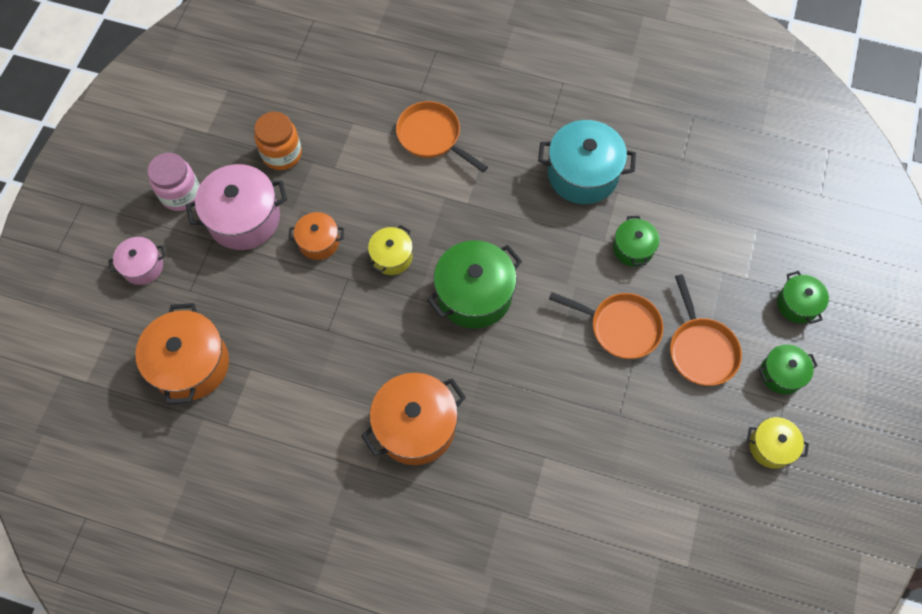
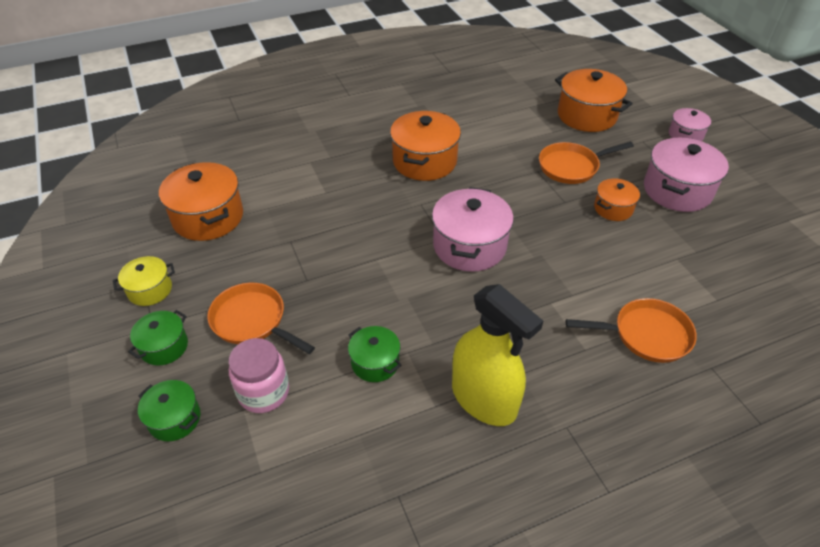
camera: 140 degrees right, 20 degrees down
(181, 194) = (734, 178): pink jar -> pink jar (264, 392)
(282, 154) = (723, 242): orange jar -> none
(392, 257) = (555, 231): yellow pot -> none
(474, 295) = (469, 246): green pot -> pink pot
(582, 174) = (484, 399): turquoise pot -> yellow spray bottle
(620, 327) = (335, 295): orange pan -> orange pan (571, 167)
(678, 507) = (208, 217): none -> orange pot

